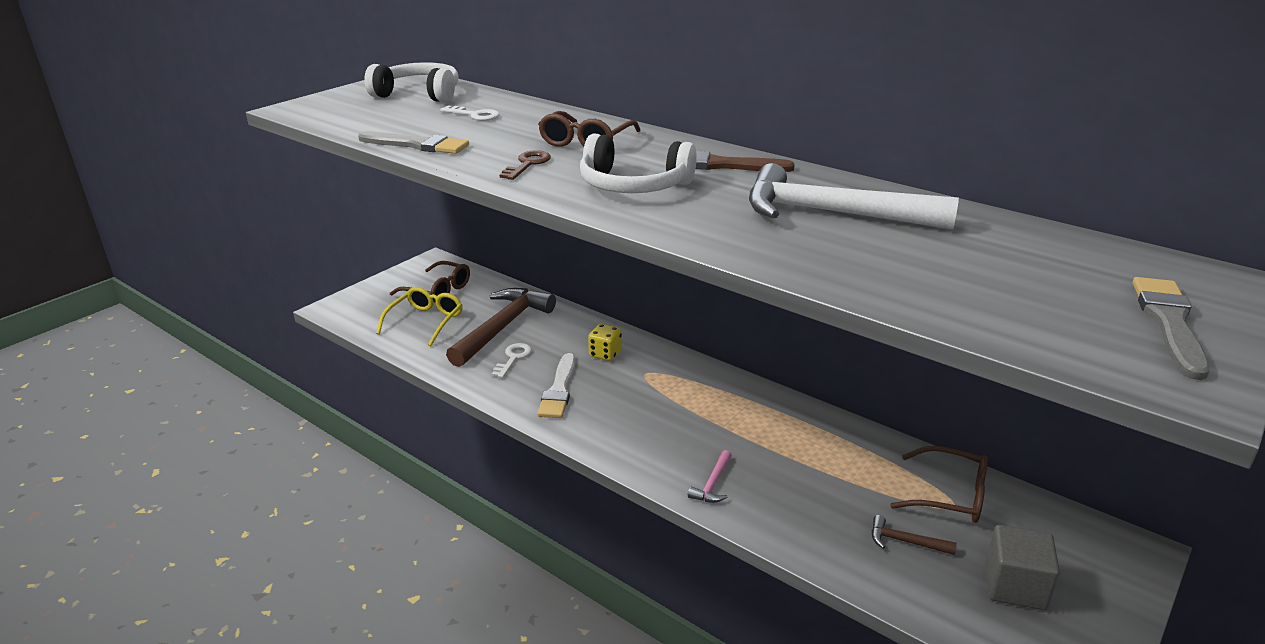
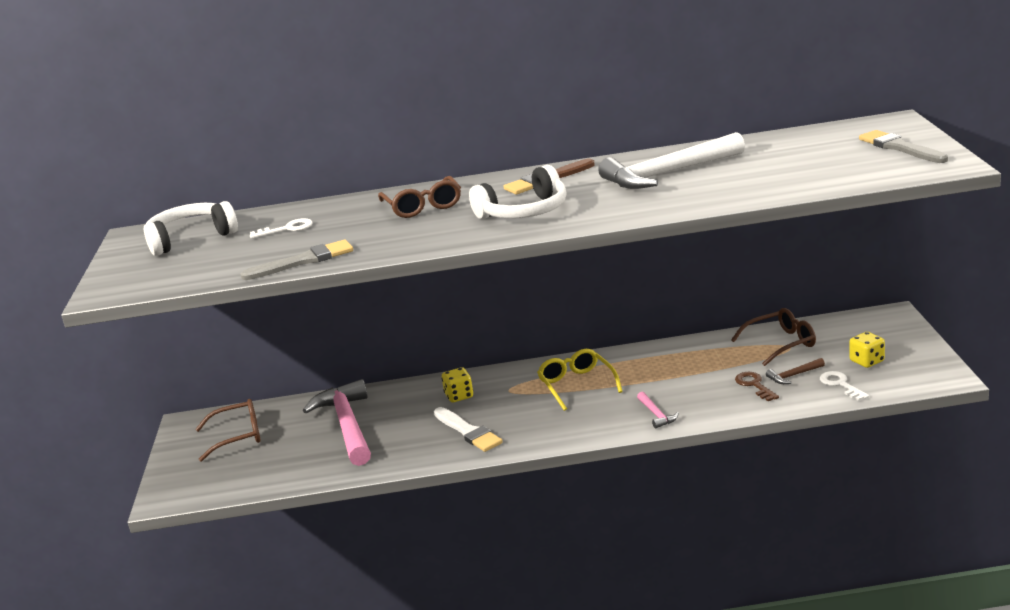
camera: 40 degrees left, 5 degrees down
(425, 322) = (274, 458): yellow glasses -> yellow glasses (577, 385)
(503, 327) = (347, 425): brown hammer -> pink hammer
(513, 358) = (396, 436): white key -> white key (840, 385)
(527, 164) = (422, 233): brown key -> brown key (754, 385)
(1015, 586) = (867, 361): grey cube -> yellow dice

